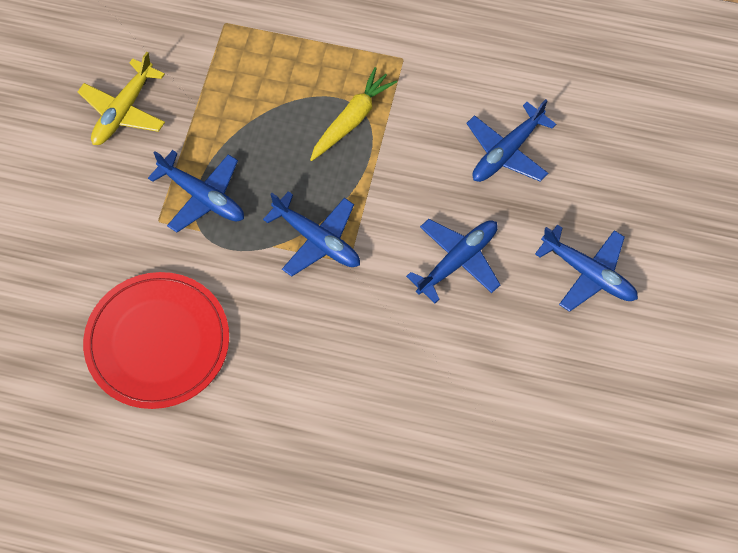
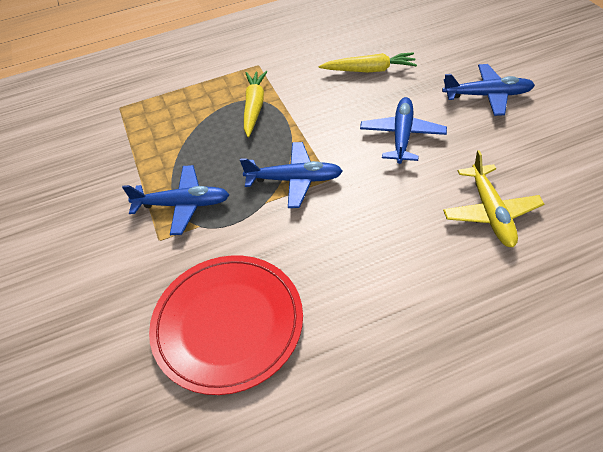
camera: 30 degrees left, 15 degrees down
(124, 110) = (76, 190): yellow plane -> yellow plane (490, 212)
(507, 151) = (369, 70): blue plane -> yellow carrot

